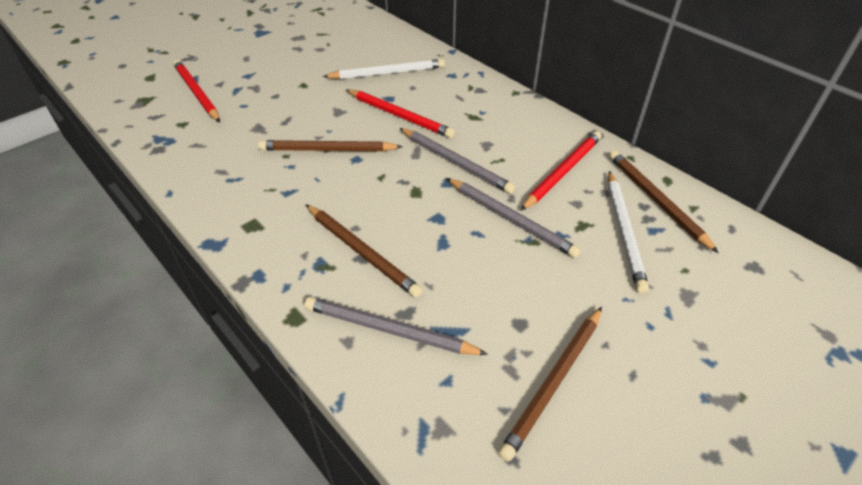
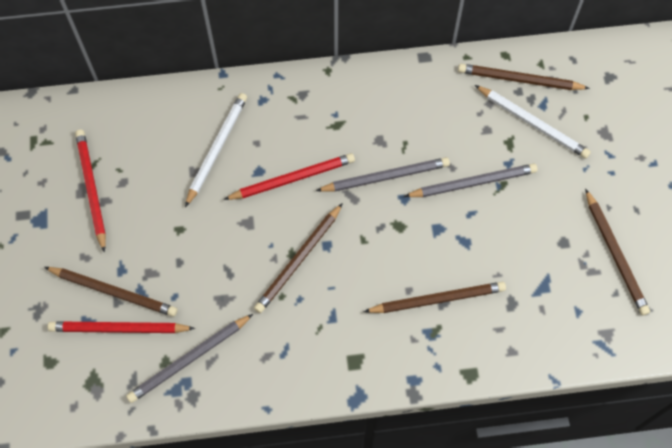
camera: 55 degrees left, 20 degrees up
(227, 79) = (114, 292): none -> brown pencil
(389, 330) = (519, 321): grey pencil -> grey pencil (189, 360)
(562, 172) = (449, 113): red pencil -> red pencil (91, 189)

